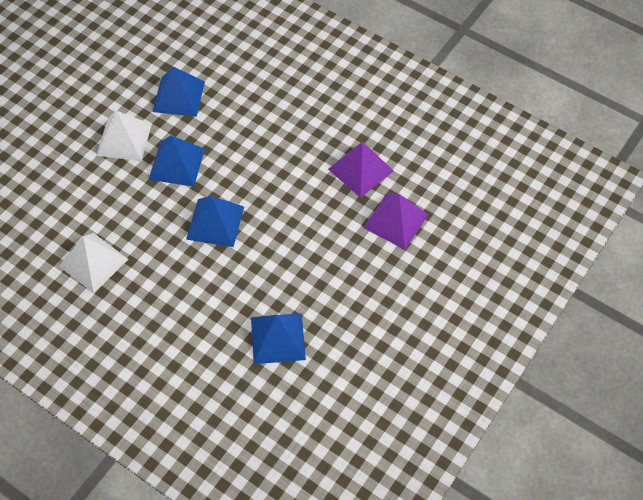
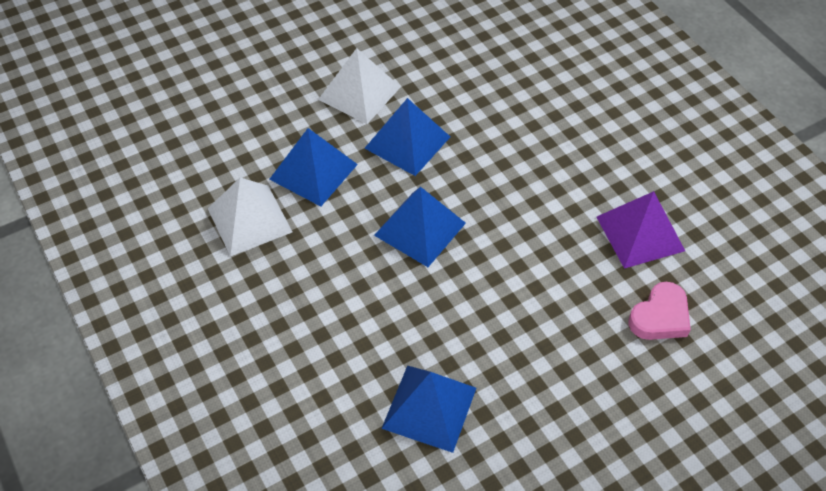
camera: 25 degrees right, 5 degrees down
(178, 96) = (448, 67): blue pyramid -> blue pyramid (313, 171)
(395, 221) = (660, 317): purple pyramid -> pink heart

